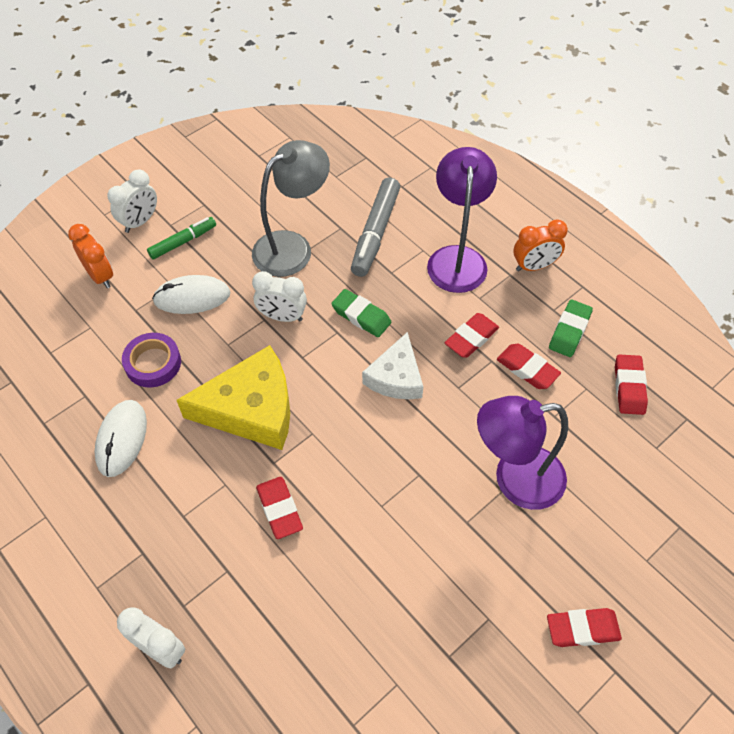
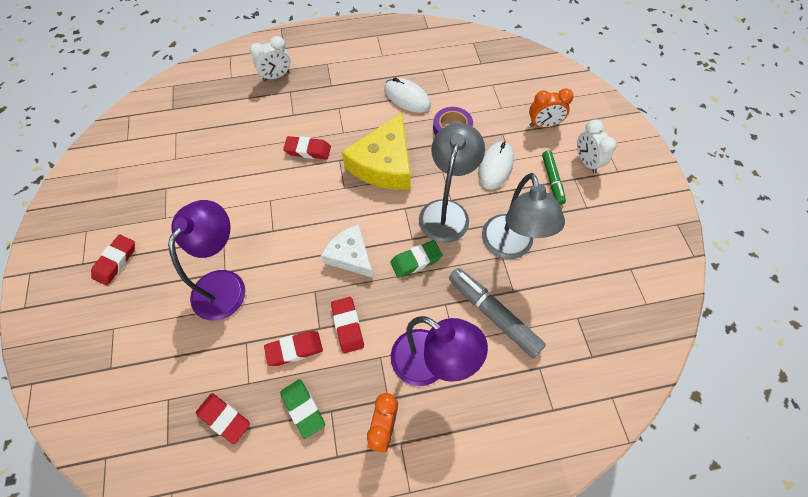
camera: 120 degrees right, 5 degrees up
(282, 316) = (446, 211): white clock -> grey lamp

